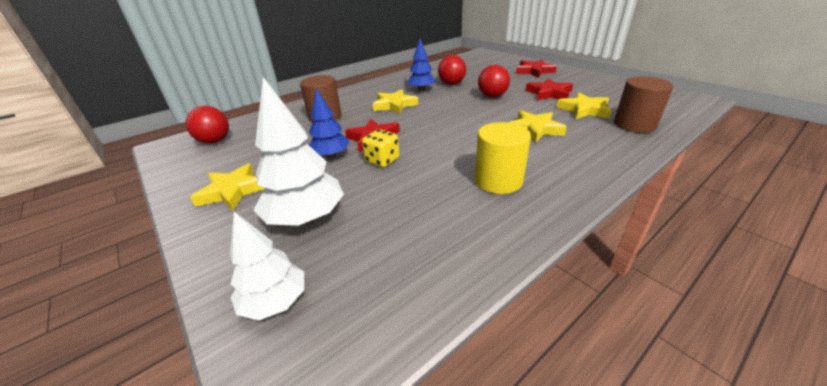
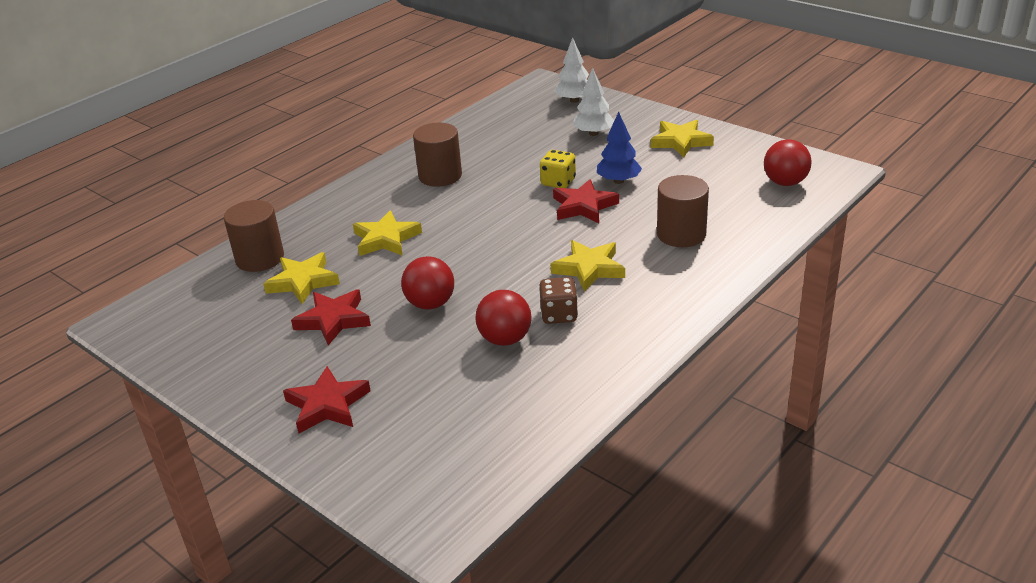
camera: 170 degrees right, 0 degrees up
(306, 218) = (593, 133): white tree -> white tree, size x0.64
(421, 90) = (559, 315): blue tree -> brown dice
(498, 180) = (440, 176): yellow cylinder -> brown cylinder

